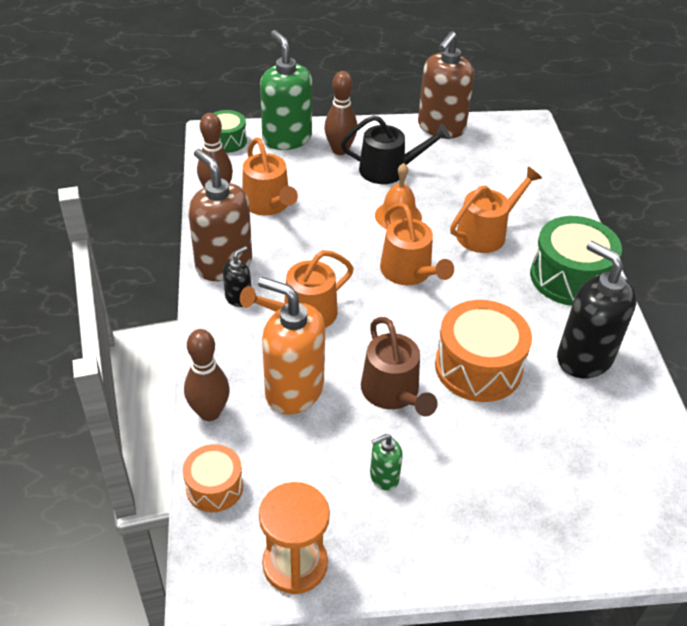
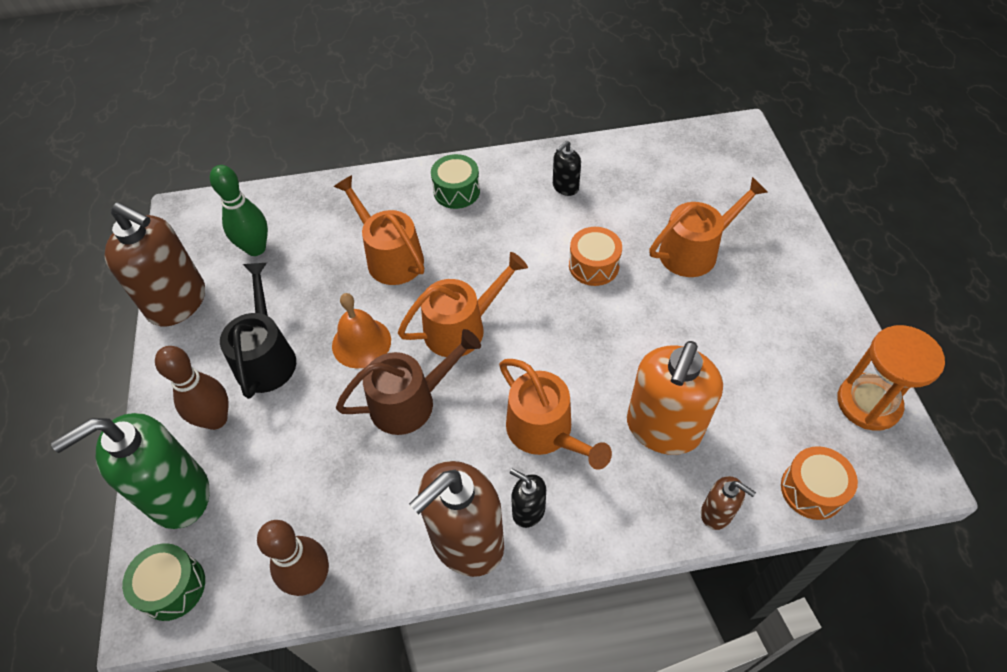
camera: 90 degrees left, 10 degrees up
(209, 412) = (717, 513): brown bowling pin -> brown soap dispenser
(268, 204) = (336, 500): orange watering can -> orange watering can (694, 251)
(384, 477) = (749, 338): green soap dispenser -> none
(393, 392) = (643, 335): brown watering can -> brown watering can (410, 402)
(478, 367) = (593, 265): orange drum -> orange drum, size x0.57
(493, 161) = (256, 248): none -> green bowling pin
(569, 277) = (456, 191): green drum -> green drum, size x0.57
(584, 358) = (565, 187): black soap dispenser -> black soap dispenser, size x0.47

